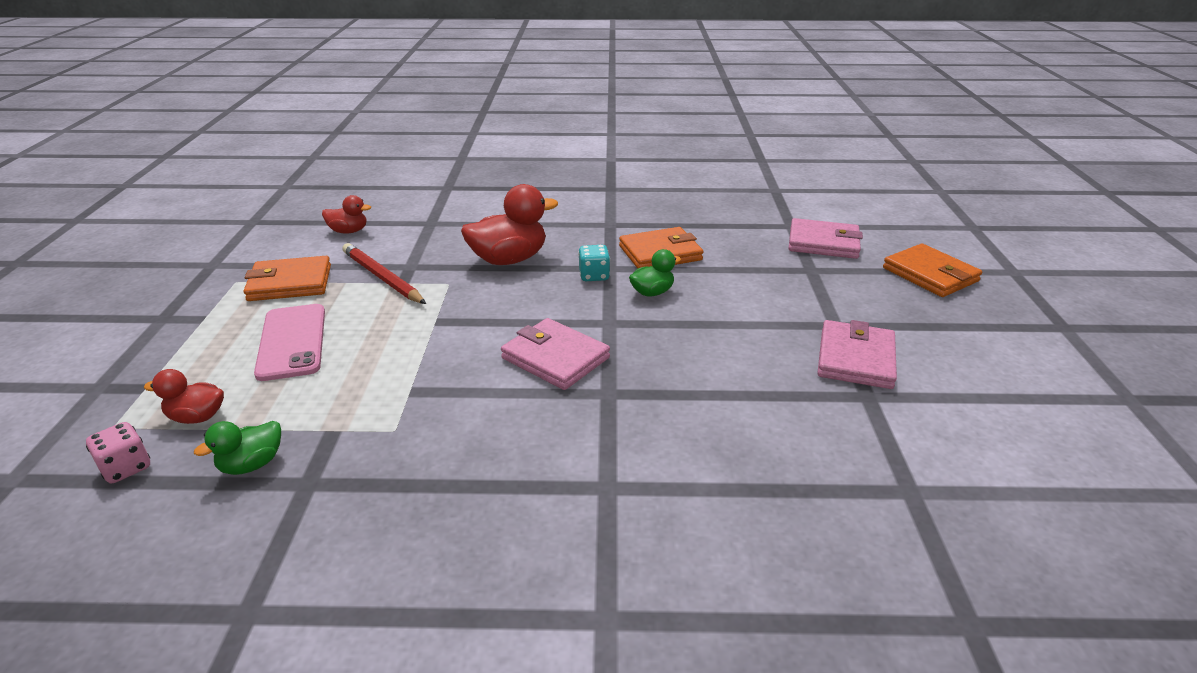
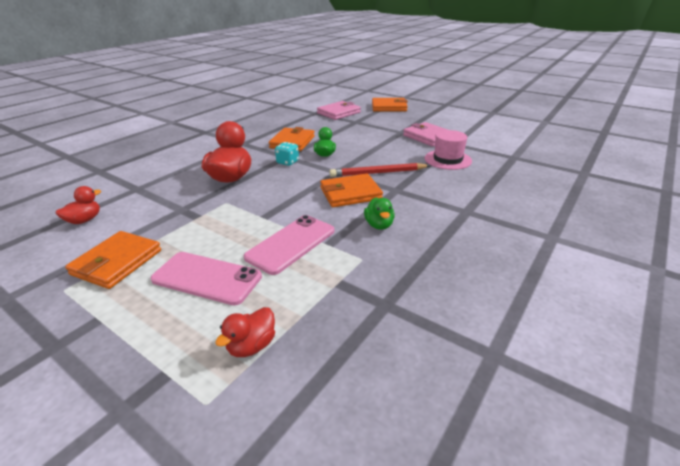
camera: 55 degrees left, 0 degrees up
(126, 468) = (280, 401): pink dice -> none
(252, 464) = (342, 326): green duck -> green duck (379, 225)
(382, 277) = (178, 222): red pencil -> red pencil (378, 173)
(391, 364) = (291, 244): none -> pink phone
(555, 358) = (350, 193): pink wallet -> orange wallet
(784, 410) = (447, 160): none -> pink hat

